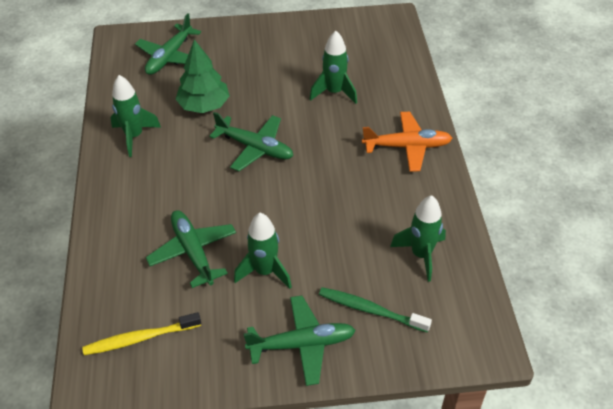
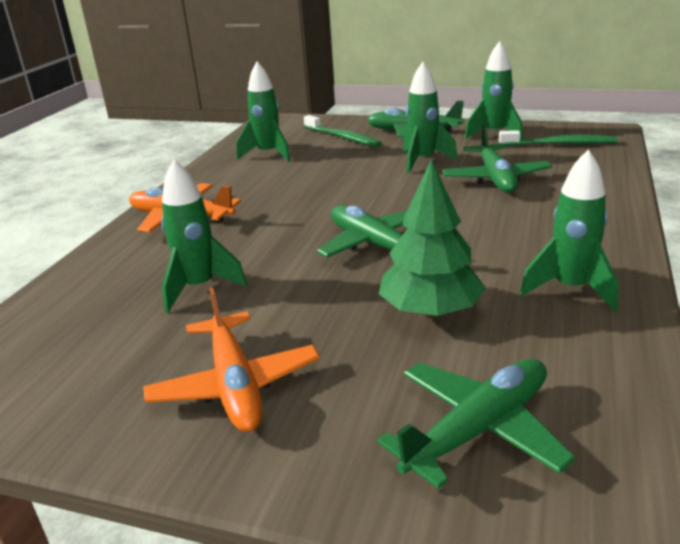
camera: 155 degrees left, 20 degrees down
(140, 338) = (559, 144): yellow toothbrush -> green toothbrush
(209, 352) = (494, 134): none -> green rocket
(272, 50) = (235, 385): none -> orange plane

